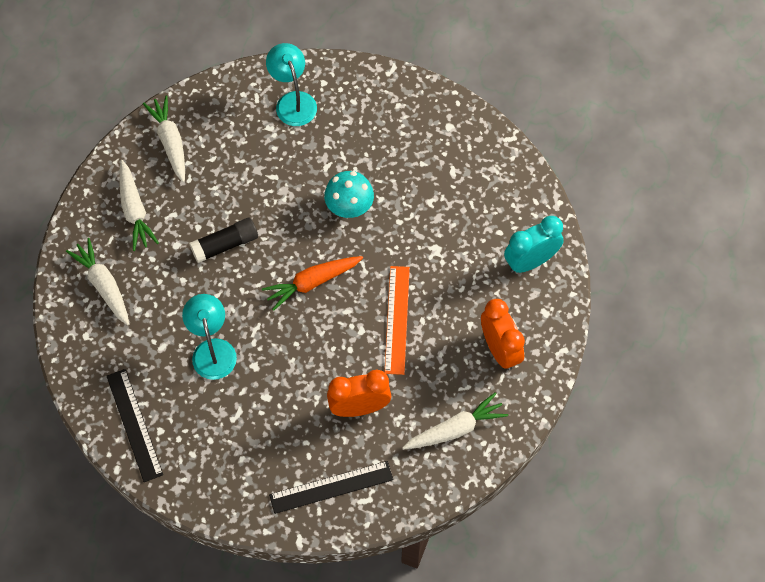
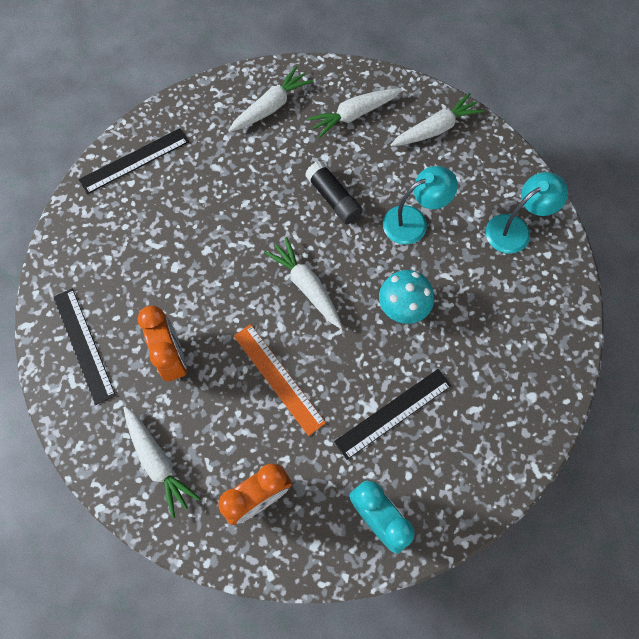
camera: 80 degrees right, 5 degrees up
(212, 350) = (218, 209): turquoise lamp -> turquoise lamp (413, 221)
(312, 283) = (306, 286): orange carrot -> white carrot
(397, 319) = (278, 378): orange ruler -> orange ruler turned 60 degrees clockwise
(445, 233) = (393, 413): none -> black ruler

